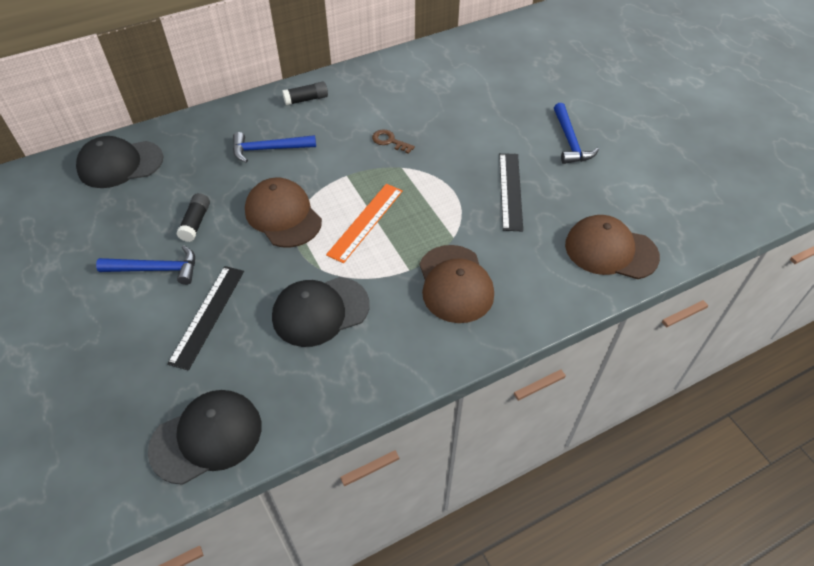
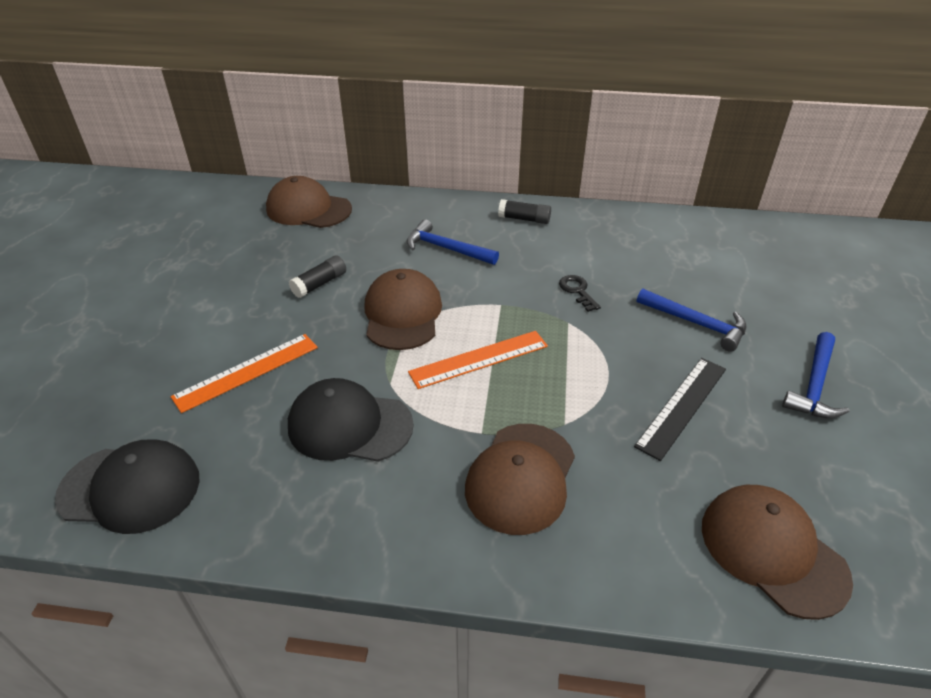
camera: 35 degrees right, 10 degrees down
(120, 164) = (308, 209): black cap -> brown cap
(156, 269) = (248, 308): blue hammer -> blue hammer (696, 324)
(207, 315) = (247, 372): black ruler -> orange ruler
(389, 141) = (577, 291): brown key -> black key

